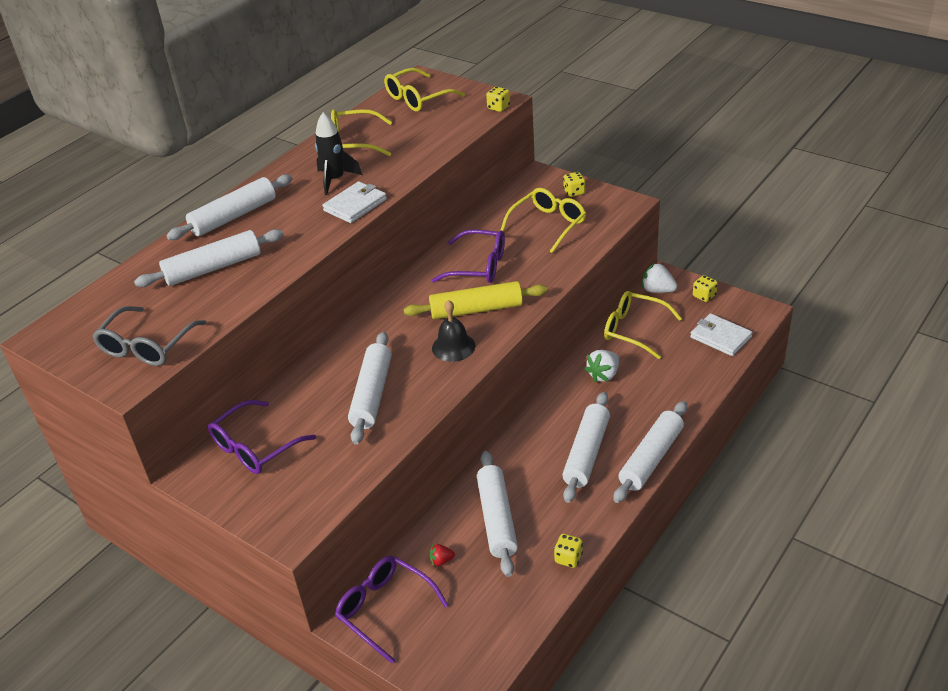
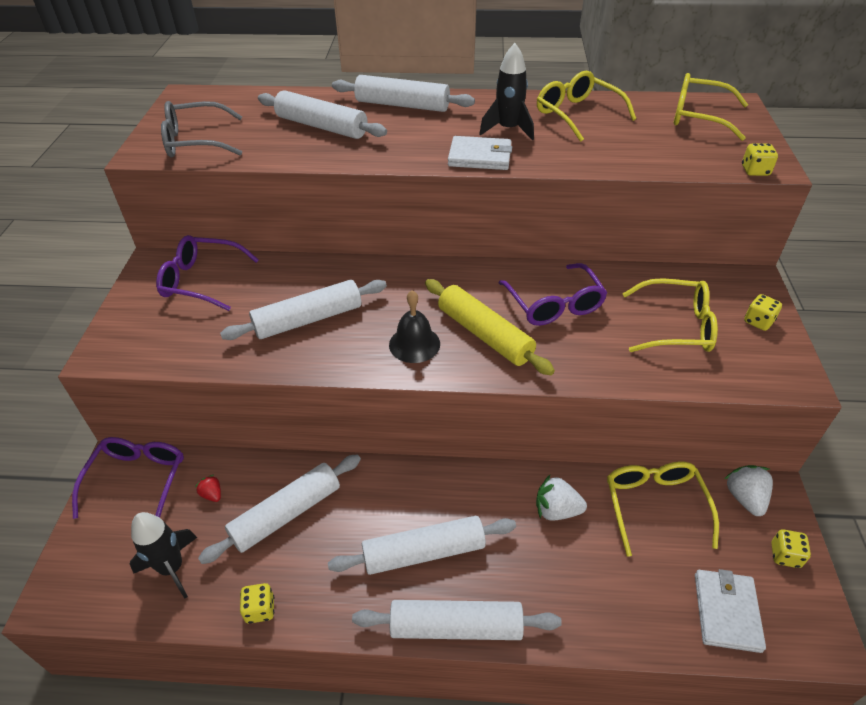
camera: 55 degrees right, 5 degrees up
(494, 604) = (172, 568): none -> black rocket

